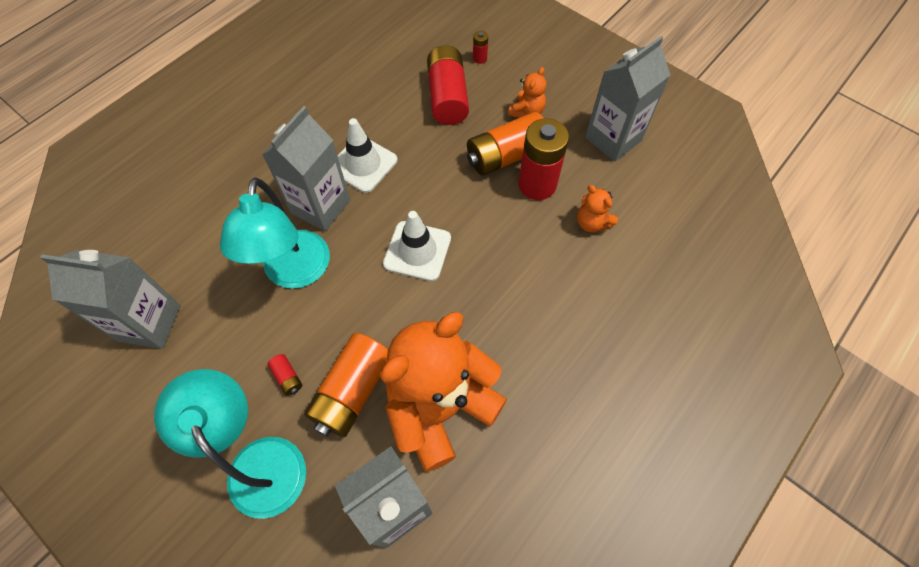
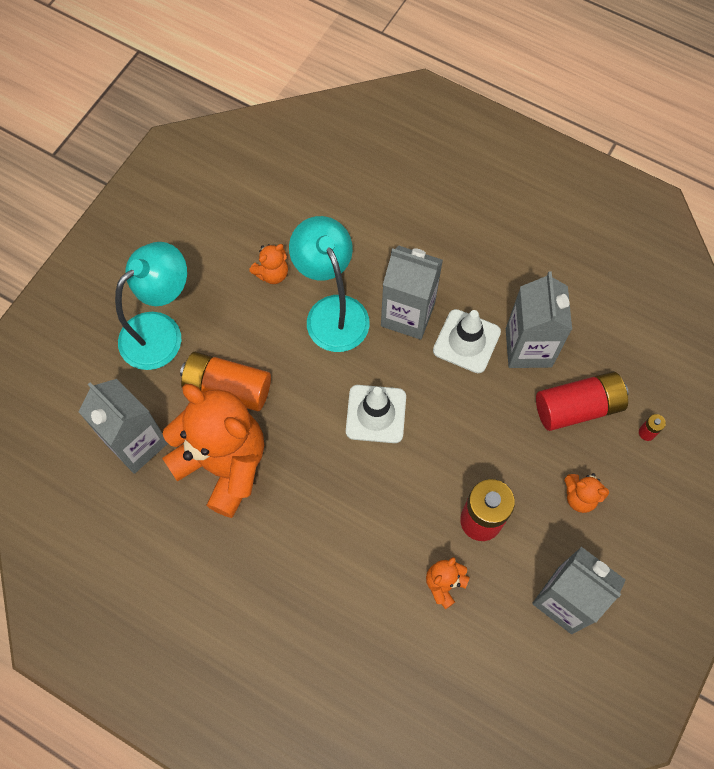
camera: 80 degrees right, 5 degrees up
(149, 323) = (264, 212): grey carton -> grey carton (528, 347)
(229, 325) = (272, 273): none -> orange teddy bear
(287, 377) = (232, 333): red battery -> none
(294, 273) = (332, 311): turquoise lamp -> turquoise lamp turned 75 degrees clockwise
(506, 156) = (512, 482): orange battery -> none

